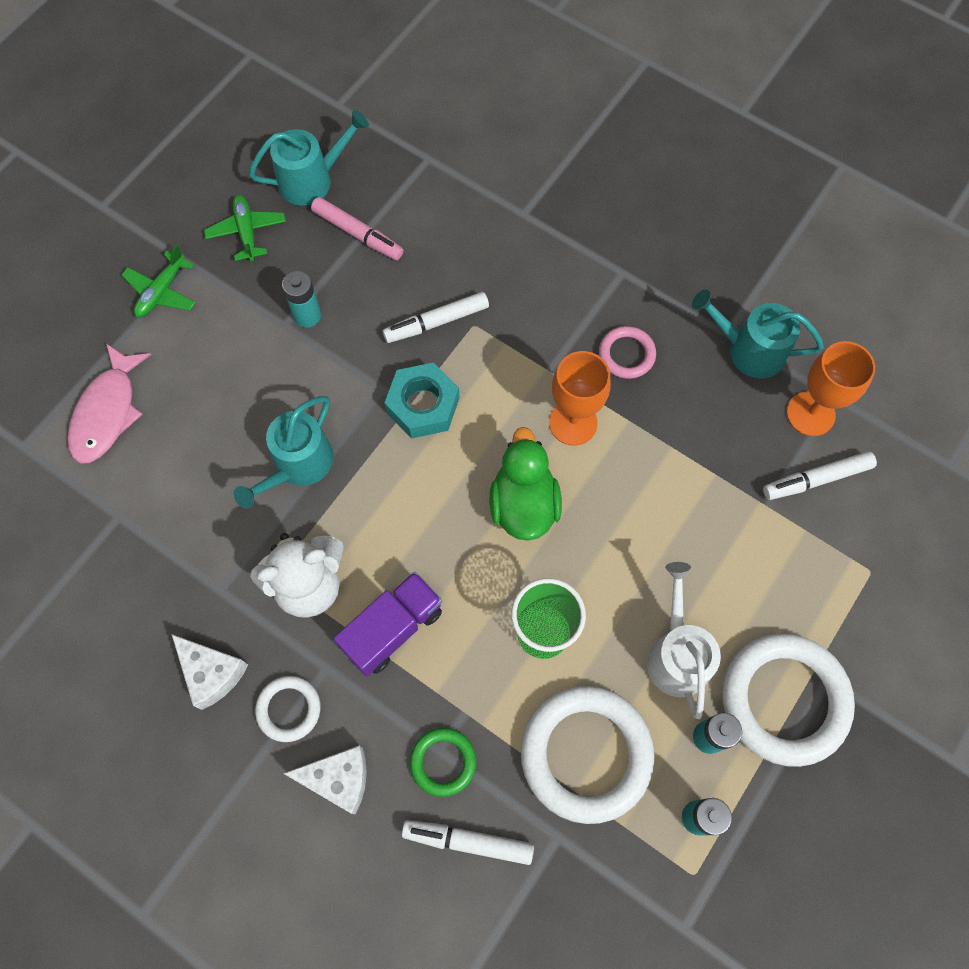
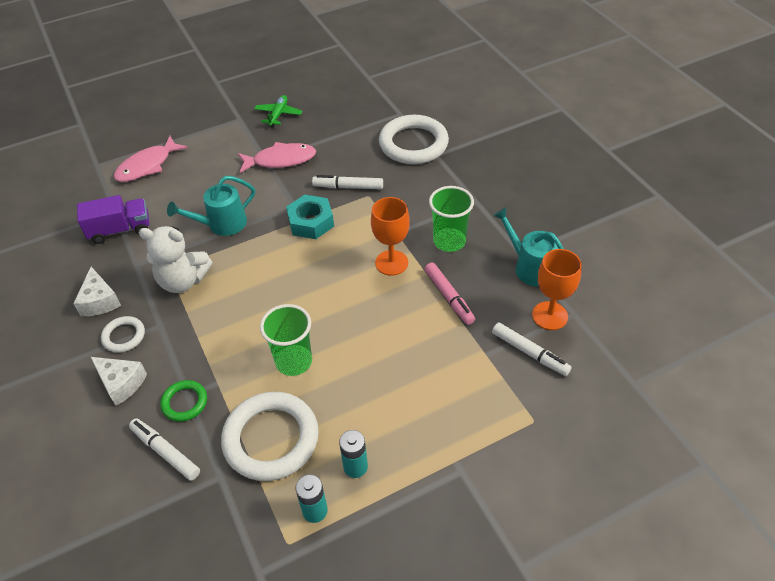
camera: 30 degrees right, 20 degrees down
(162, 292) = (216, 125): green plane -> none
(307, 315) = (280, 160): turquoise battery -> pink fish
(312, 180) = (329, 104): turquoise watering can -> none
(358, 234) = (335, 134): pink marker -> pink marker (449, 297)
(392, 629) = (210, 322): purple truck -> purple truck (120, 230)
(523, 504) = (332, 291): green duck -> none
(626, 354) = (449, 241): pink ring -> green cup
(677, 654) = (368, 410): white watering can -> none
(784, 700) = (421, 469): white ring -> white ring (413, 144)
(816, 479) = (530, 353): white marker -> white marker turned 150 degrees counterclockwise

